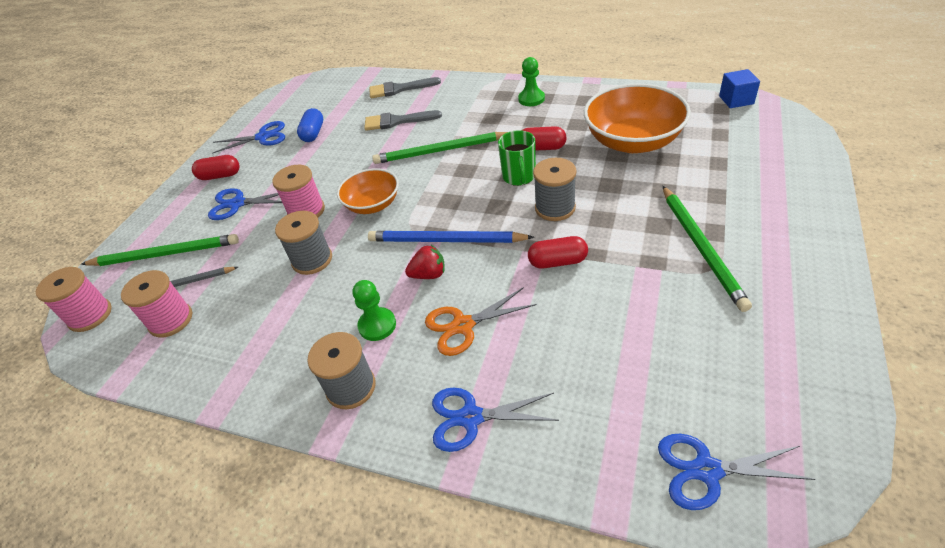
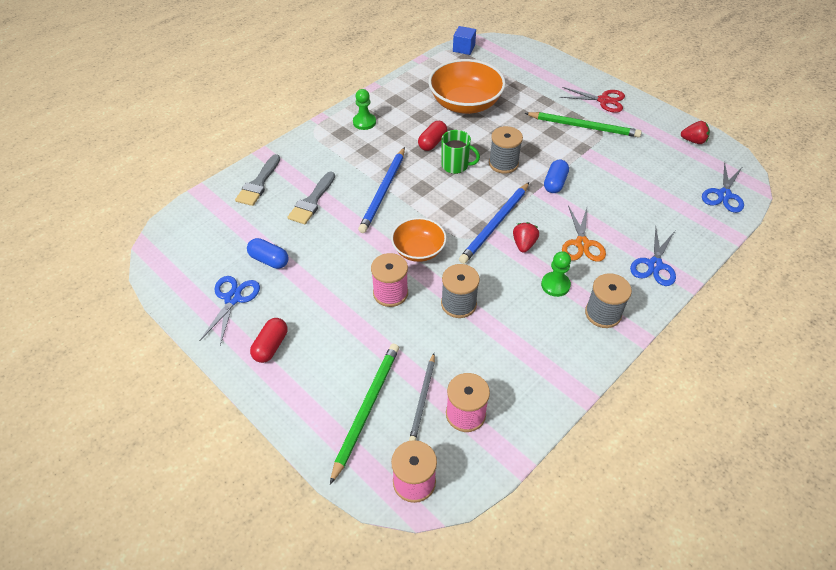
camera: 70 degrees left, 5 degrees up
(237, 204) = (334, 340): blue scissors -> none
(440, 151) = (383, 191): green pencil -> blue pencil
(557, 262) = (555, 183): red capsule -> blue capsule
(786, 246) = (603, 100): none -> red scissors
(812, 384) = (693, 141): none -> red strawberry

